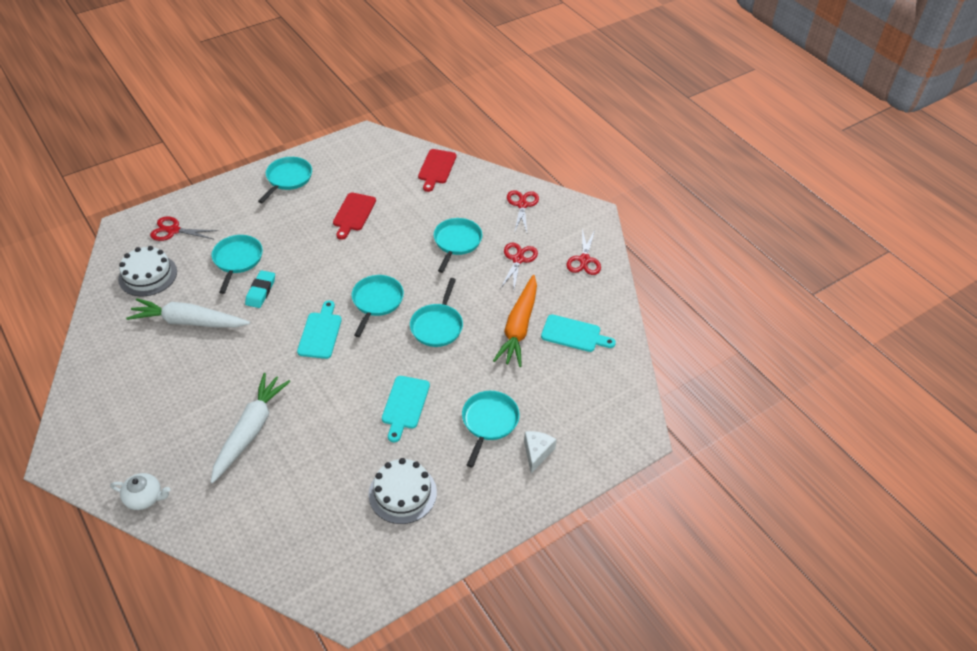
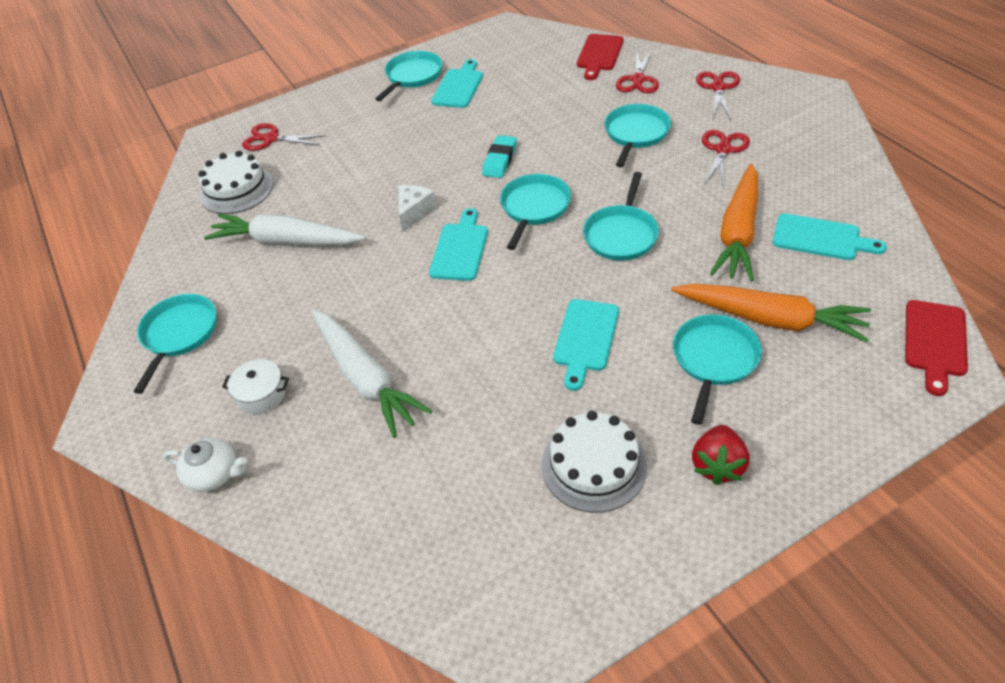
camera: 10 degrees right, 0 degrees up
(175, 441) = (261, 394): none -> white pot
(237, 260) = (349, 167): turquoise pan -> turquoise pan (179, 334)
(250, 431) = (365, 378): white carrot -> white carrot turned 120 degrees clockwise
(261, 291) = (379, 202): turquoise eraser -> turquoise eraser (500, 160)
(324, 191) = (458, 86): none -> turquoise cutting board
(353, 214) = (496, 109): red cutting board -> red cutting board (935, 342)
(481, 494) = (717, 465): none -> red strawberry
(530, 394) = (770, 319): none -> orange carrot
(537, 453) = (795, 403): white cheese -> white cheese (414, 212)
(584, 260) = (816, 146): red scissors -> red scissors (638, 79)

